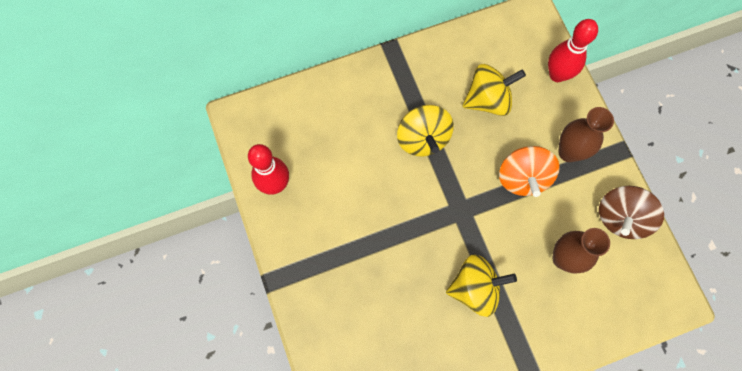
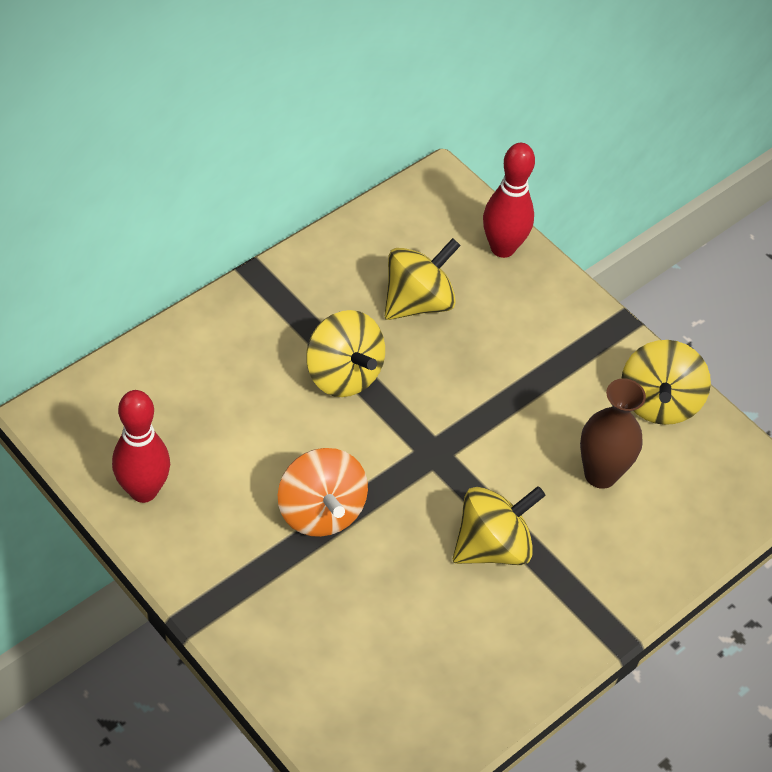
camera: 25 degrees left, 20 degrees down
(523, 177) = (505, 387): orange spinning top -> orange spinning top (321, 511)
(568, 152) = (555, 340): brown vase -> none
(621, 217) = (658, 402): brown spinning top -> yellow spinning top

